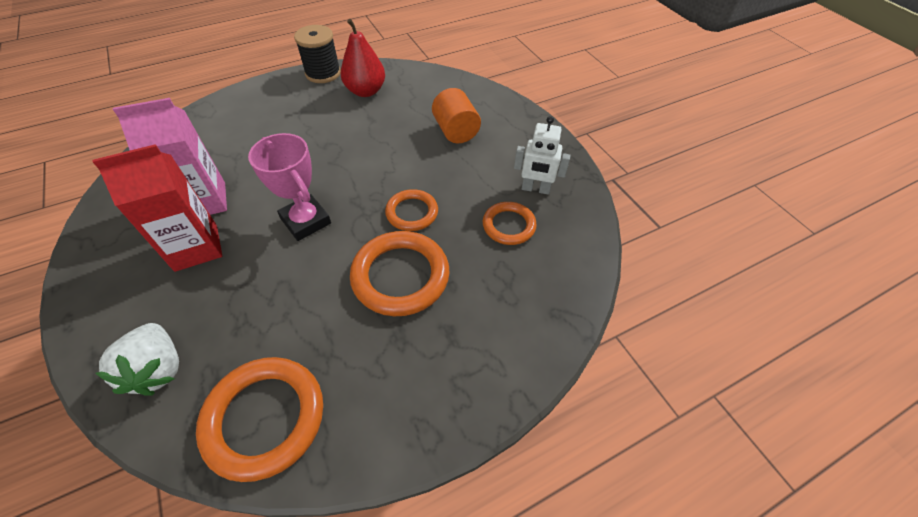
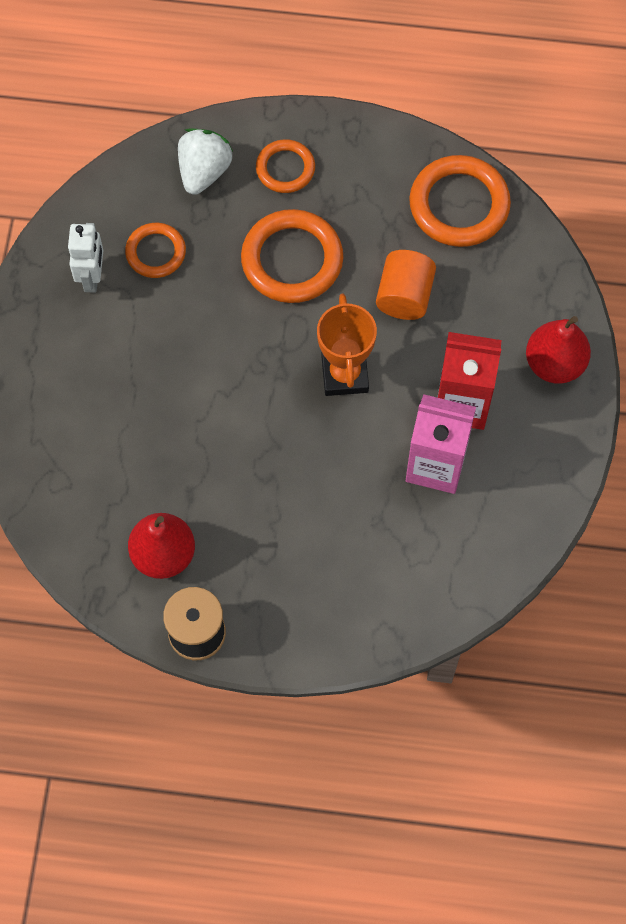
camera: 145 degrees left, 15 degrees up
(113, 317) = (554, 364): none -> red pear
(158, 369) = (526, 290): white strawberry -> white strawberry (204, 171)
(306, 221) = (344, 374): pink trophy -> orange trophy
(412, 213) = (236, 323): orange ring -> orange ring (285, 168)
(455, 131) = (107, 410): orange cylinder -> orange cylinder (404, 296)
(535, 189) = (92, 277): white robot -> white robot turned 45 degrees clockwise

